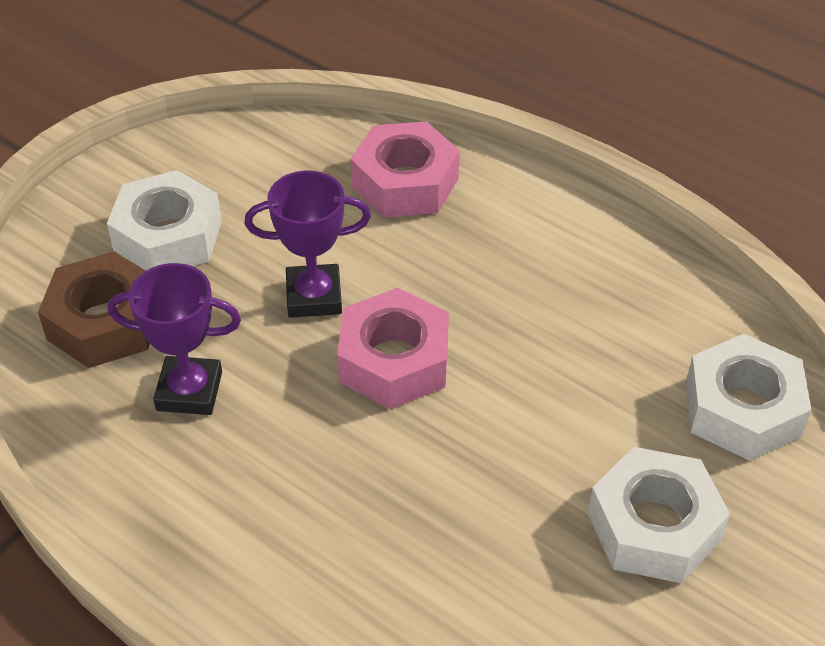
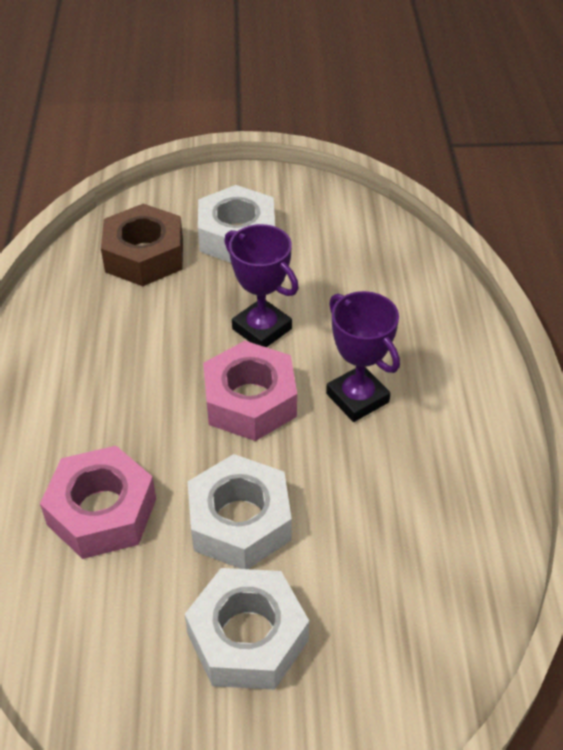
camera: 50 degrees right, 0 degrees up
(189, 391) = (130, 324): purple trophy -> purple trophy (357, 398)
(405, 183) = (409, 307): pink nut -> pink nut (102, 512)
(742, 409) = (414, 630): white nut -> white nut (240, 522)

